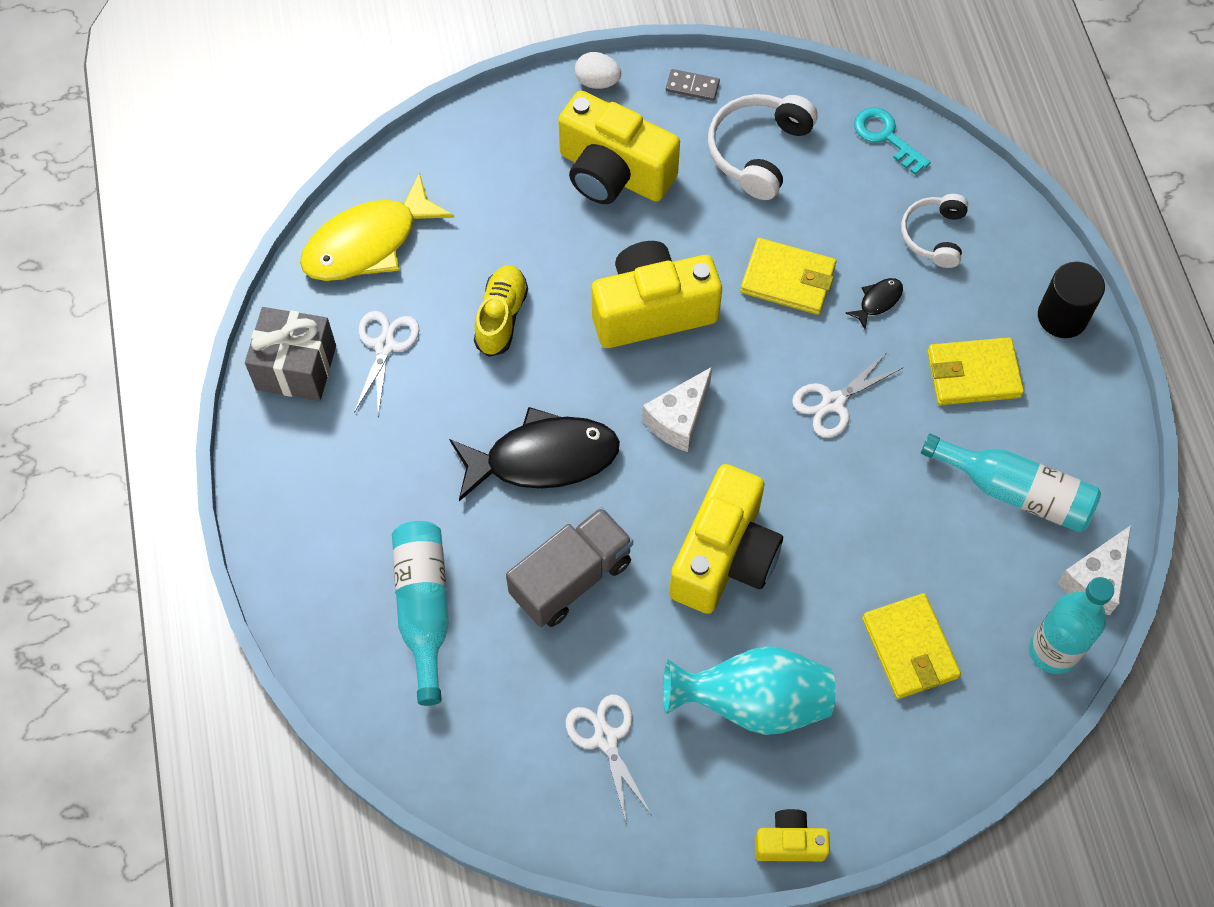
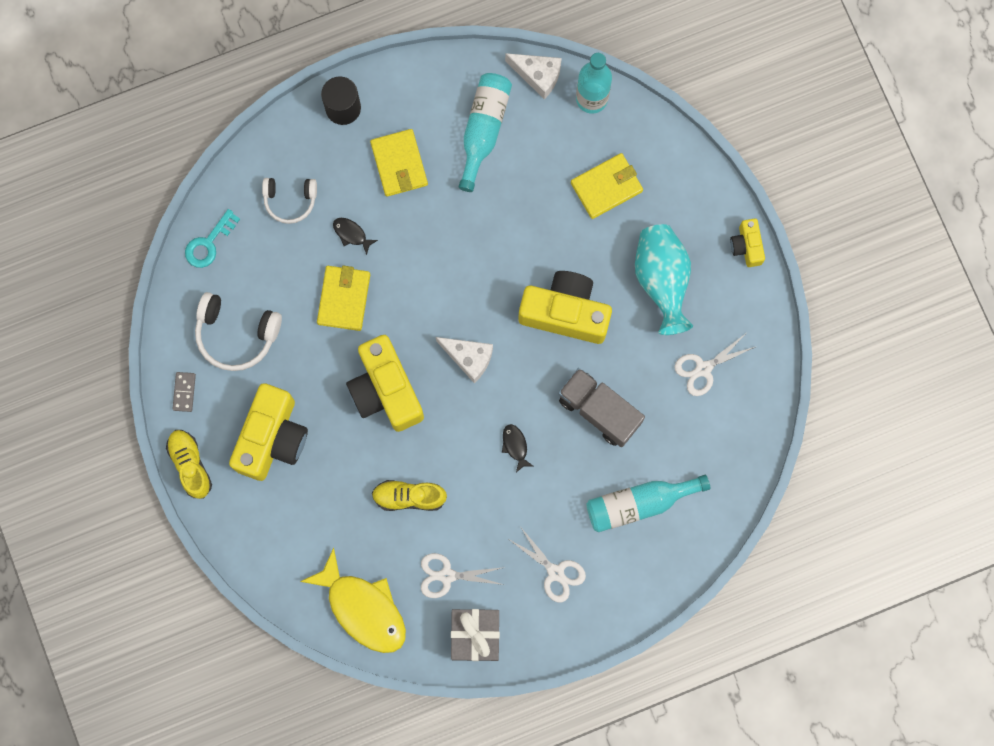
camera: 100 degrees left, 15 degrees up
(543, 458) = (515, 446): black fish -> black fish, size x0.41
(597, 82) = (190, 465): white egg -> yellow shoe
(833, 402) = (437, 255): white scissors -> white scissors (555, 572)

